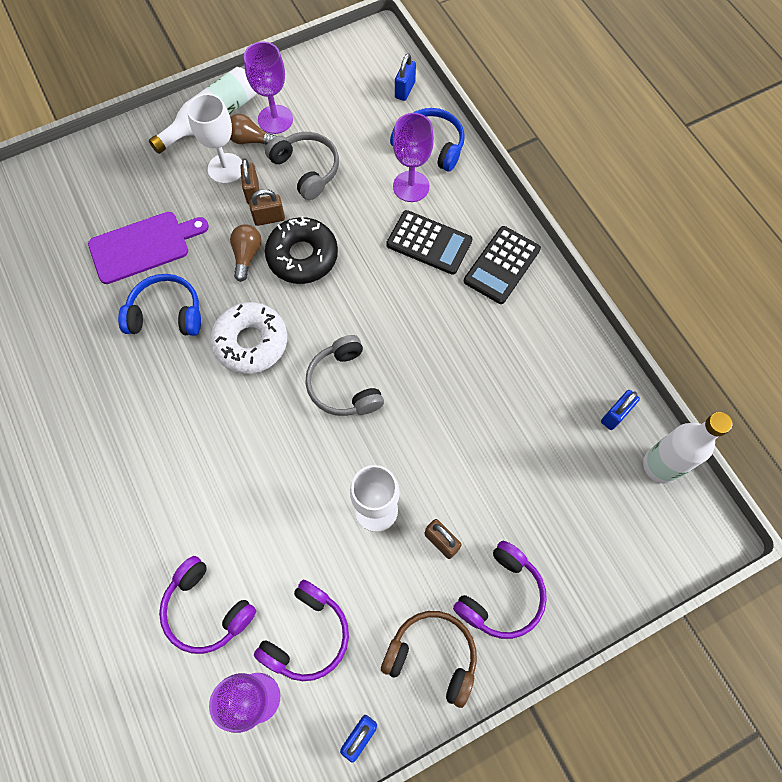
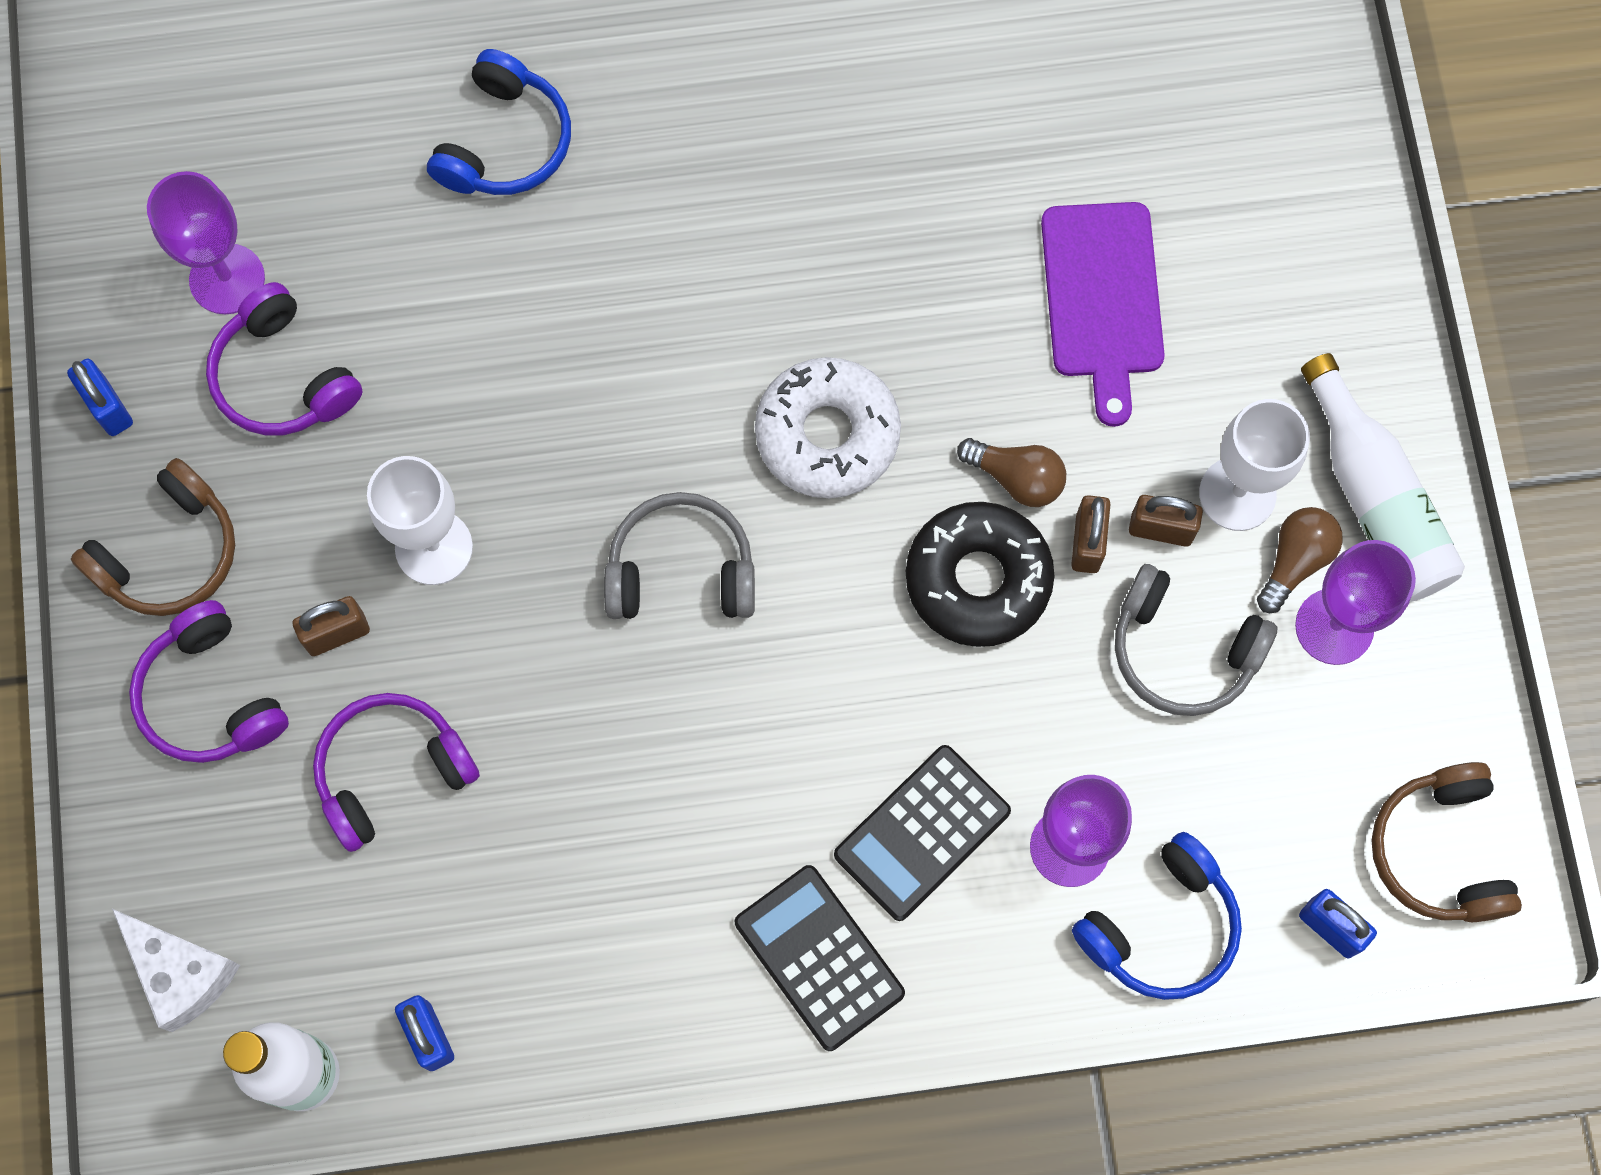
camera: 110 degrees right, 5 degrees up
(166, 314) = (940, 305): blue headphones -> blue headphones (505, 142)
(207, 609) = (387, 242): purple headphones -> purple headphones (392, 772)
(306, 169) = (1183, 650): grey headphones -> grey headphones turned 45 degrees clockwise
(358, 63) = (1440, 851): none -> brown headphones
(644, 547) = (181, 973): none -> white cheese

